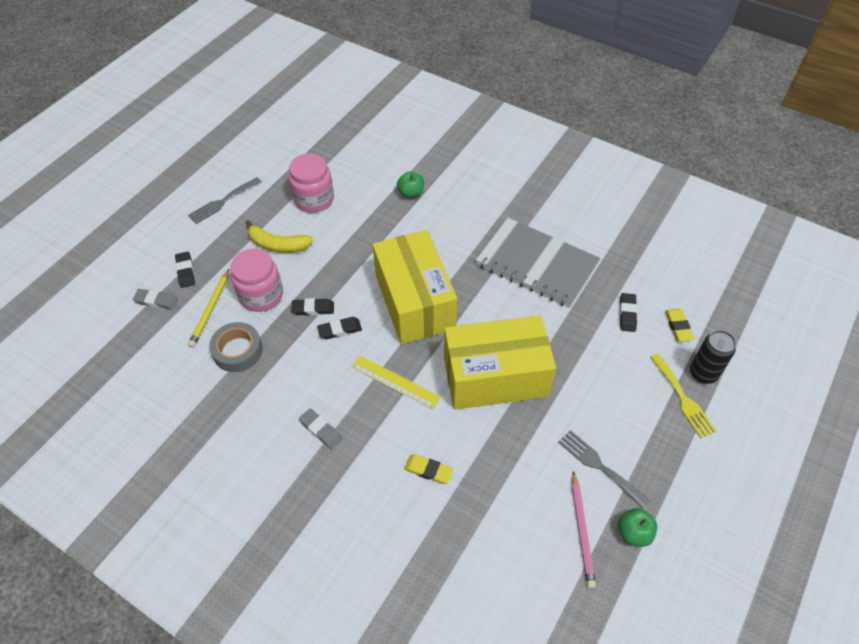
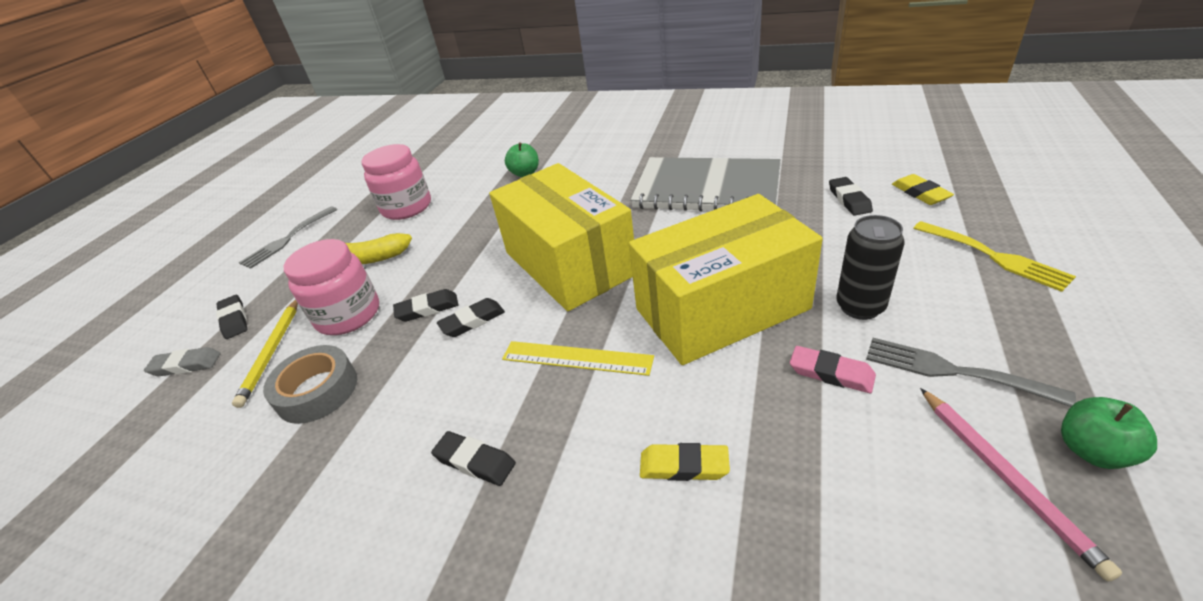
camera: 10 degrees left, 15 degrees down
(321, 430) = (475, 461): grey eraser -> black eraser
(533, 444) = (831, 373): none -> pink eraser
(703, 373) = (994, 225): black can -> black can (860, 307)

